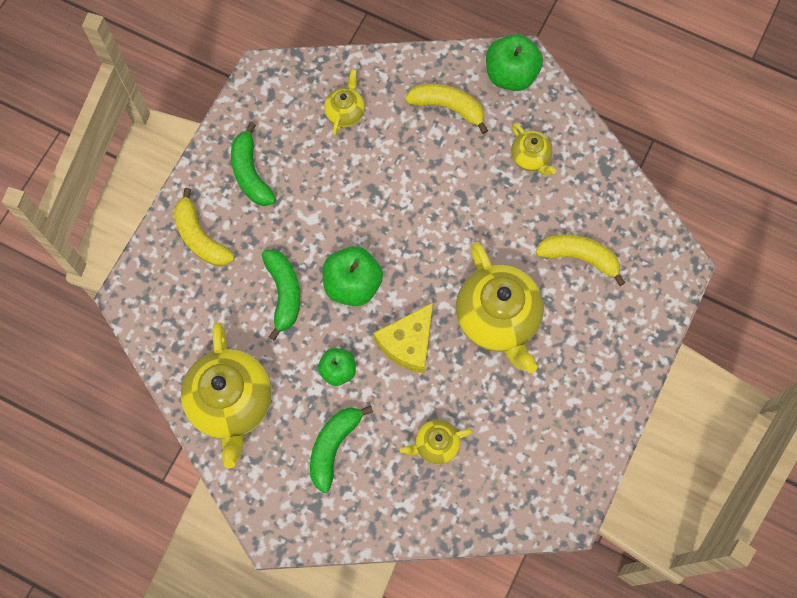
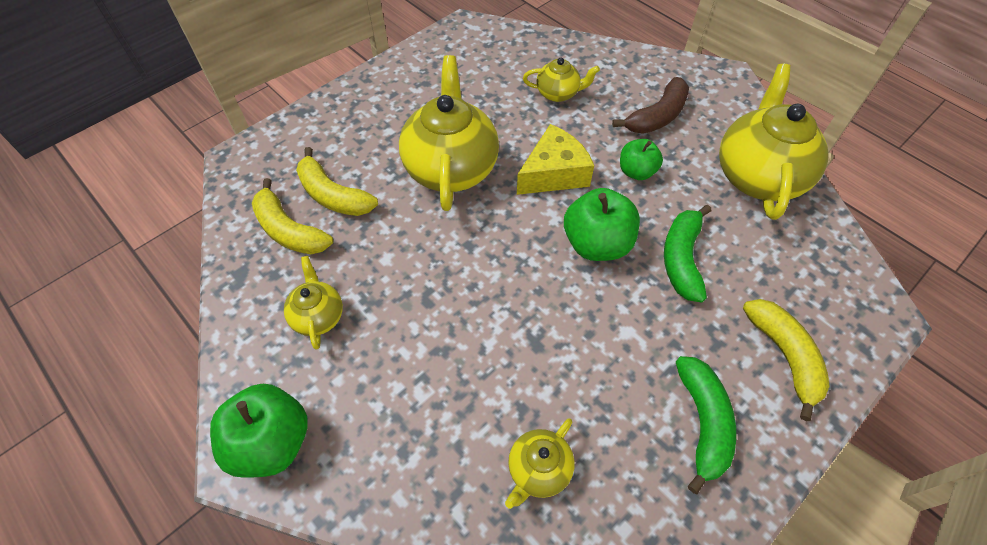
camera: 160 degrees left, 15 degrees down
(333, 446) = (657, 116): green banana -> brown banana
(448, 107) = (386, 423): yellow banana -> yellow banana (289, 230)

